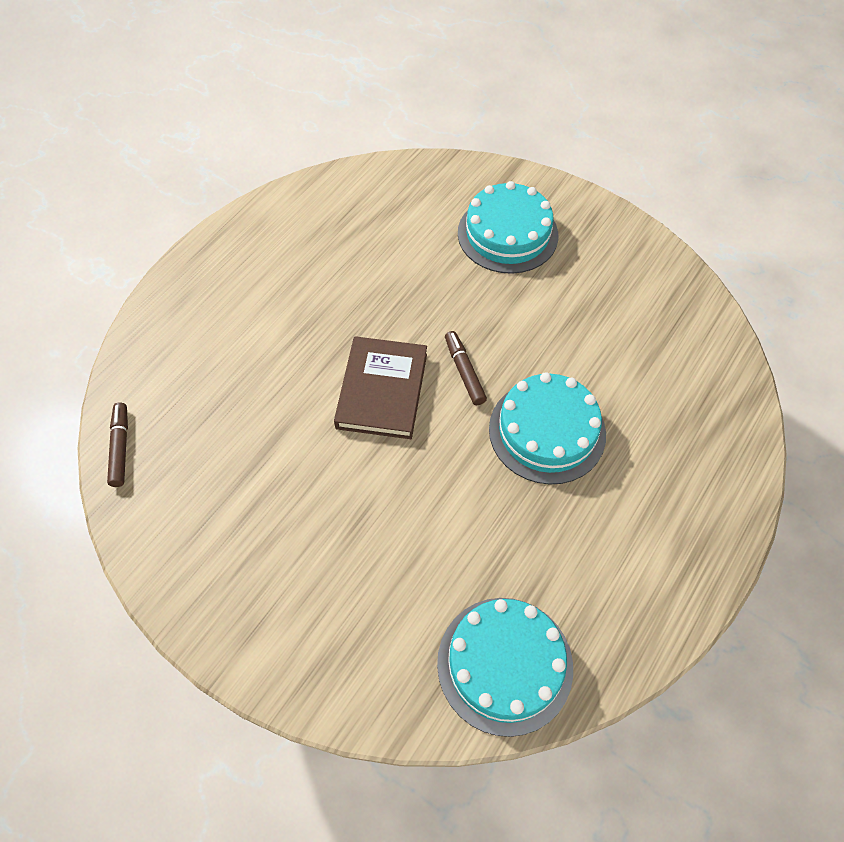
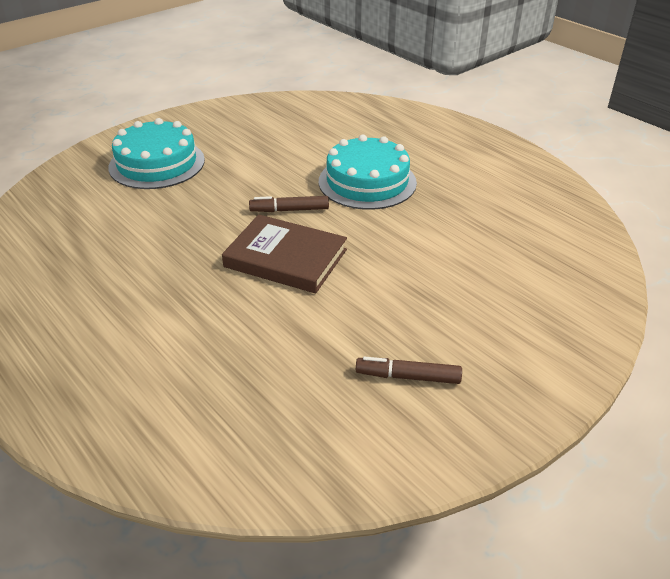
camera: 75 degrees left, 20 degrees down
(120, 447) = (263, 479): brown marker -> brown marker (408, 376)
(504, 664) = (564, 237): turquoise cake -> none

